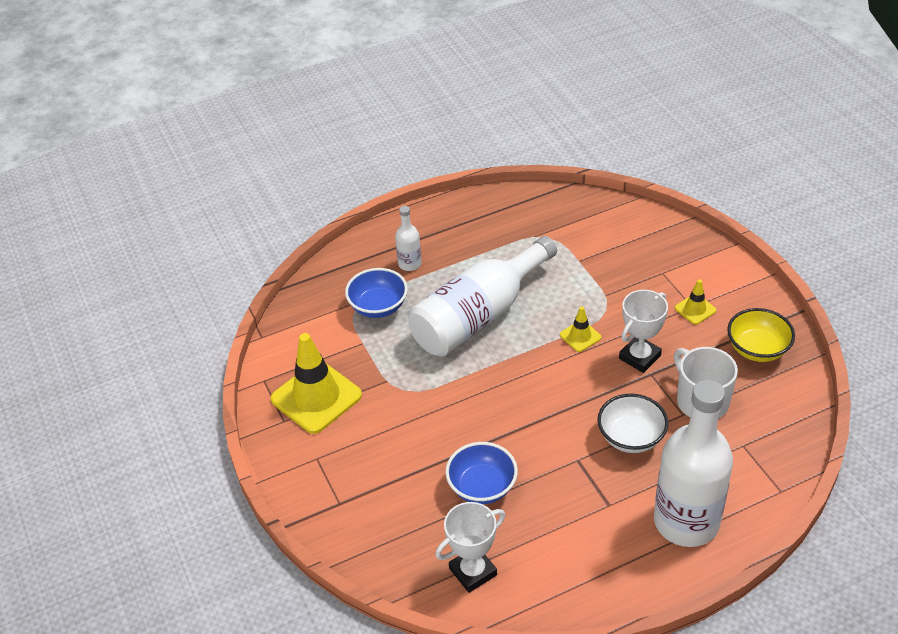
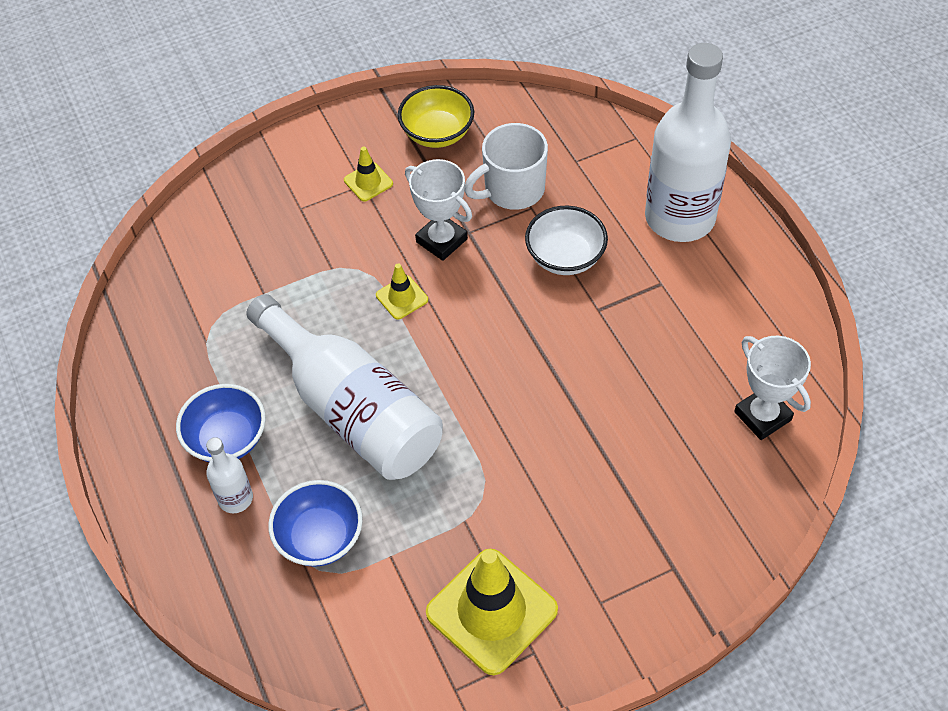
camera: 90 degrees left, 10 degrees up
(482, 487) = (641, 406): blue bowl -> blue bowl (227, 439)

